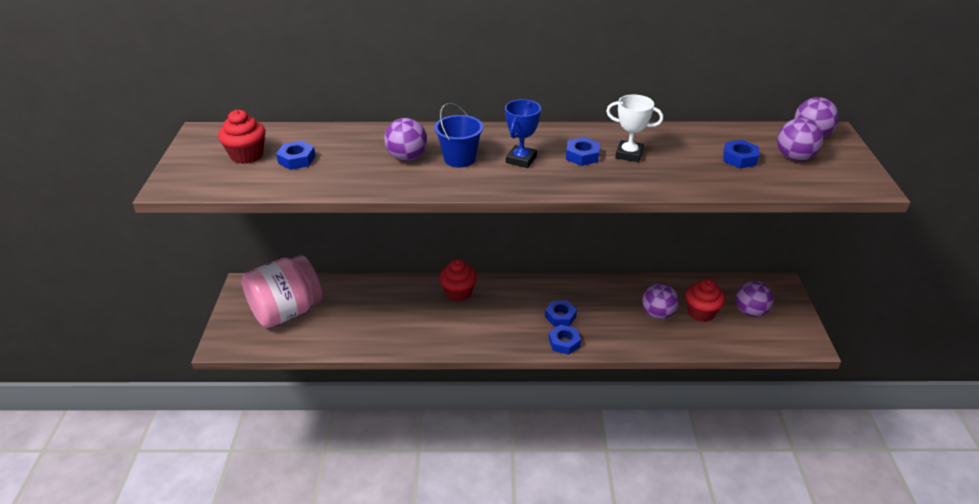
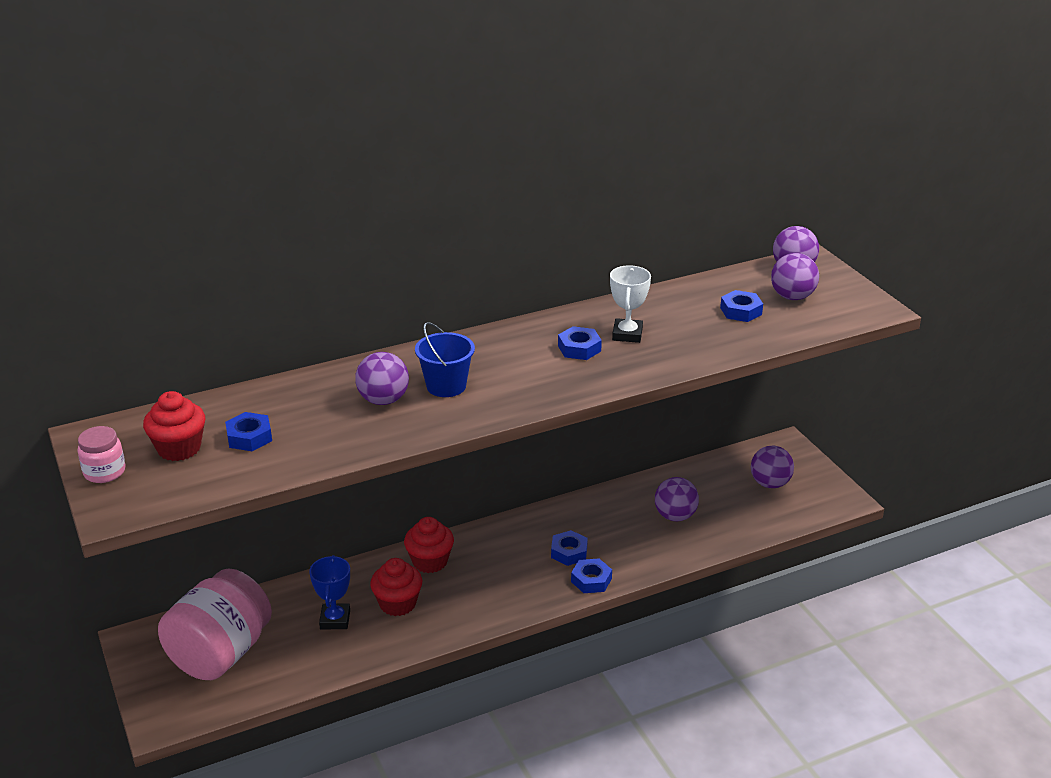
camera: 25 degrees left, 5 degrees down
(189, 158) = (104, 472): none -> pink jar
(521, 160) = (516, 370): blue trophy -> blue trophy (335, 620)
(629, 154) = (627, 334): white trophy -> white trophy turned 75 degrees counterclockwise
(701, 312) = (720, 500): red cupcake -> red cupcake (397, 603)

